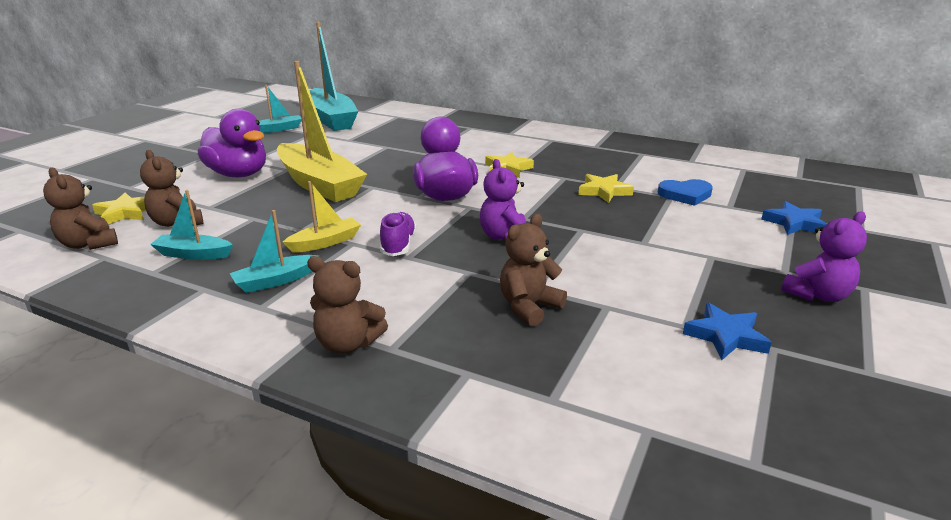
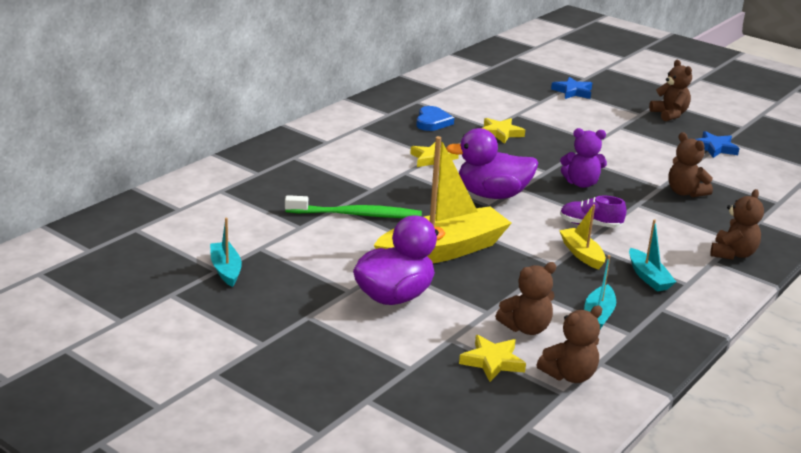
camera: 80 degrees left, 0 degrees up
(331, 119) = (203, 232): turquoise boat -> none
(376, 153) = (357, 215): none -> green toothbrush
(685, 195) = (515, 109): blue heart -> blue heart (432, 122)
(817, 295) = (669, 114): purple teddy bear -> brown teddy bear

